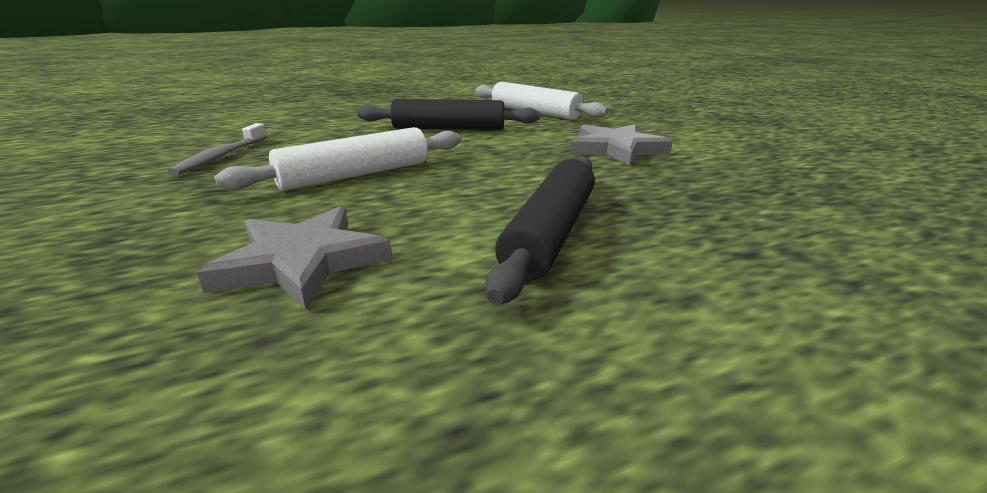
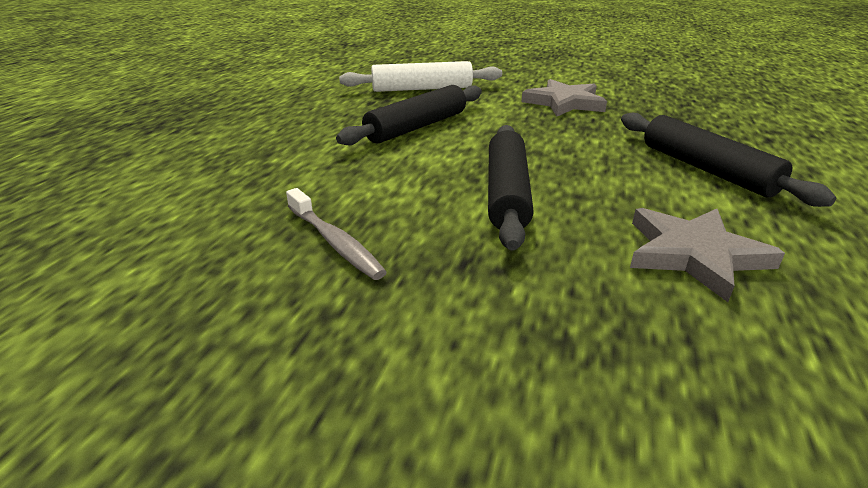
camera: 50 degrees left, 5 degrees up
(355, 175) = (506, 193): white rolling pin -> black rolling pin

